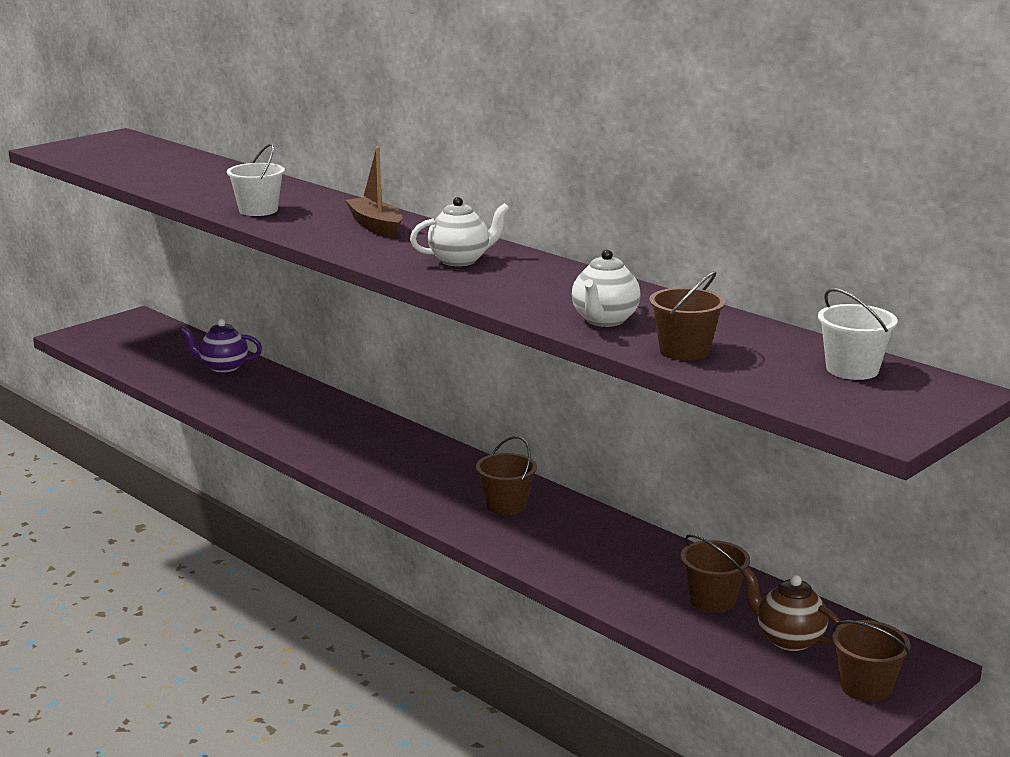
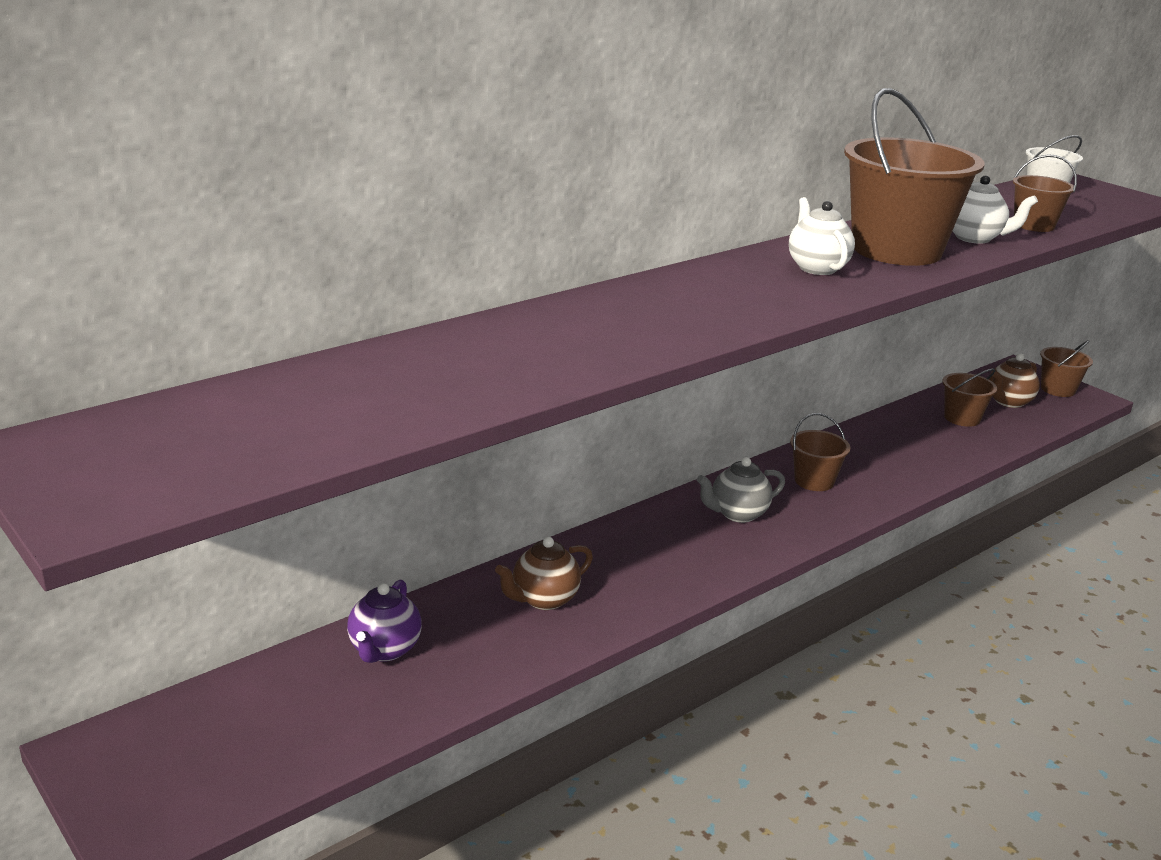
camera: 85 degrees left, 5 degrees up
(258, 210) = (609, 347): white bucket -> none
(284, 406) = (544, 599): none -> brown teapot
(376, 226) = (690, 292): brown boat -> none
(429, 470) = (737, 514): none -> grey teapot
(535, 288) = (896, 250): none -> brown bucket

